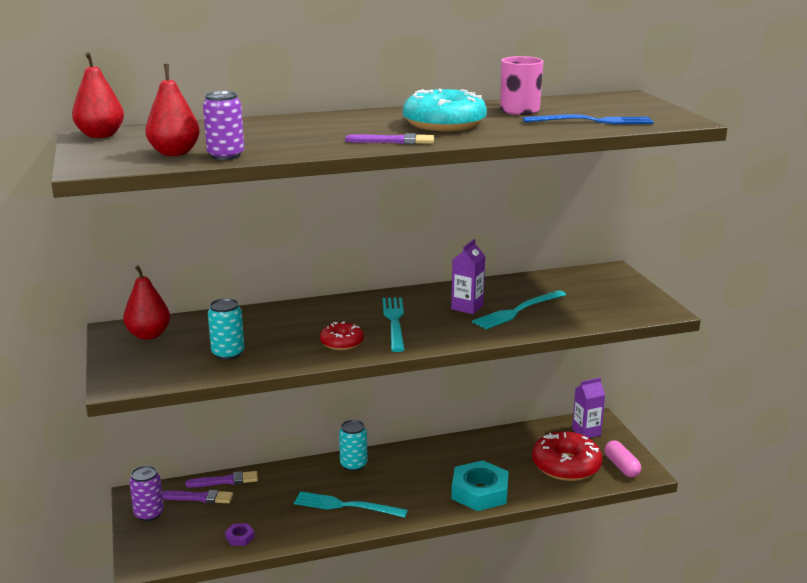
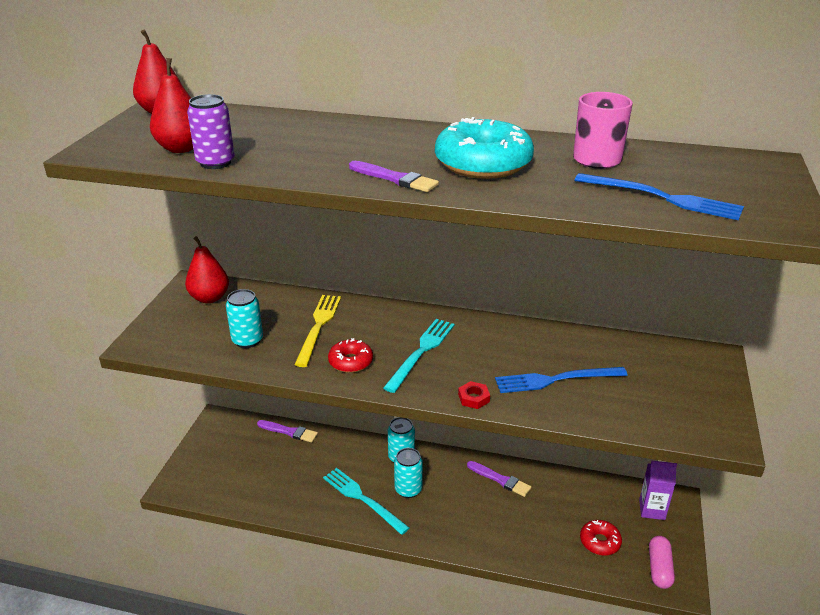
camera: 30 degrees right, 10 degrees up
(149, 514) = (212, 441): purple can -> none
(199, 498) = (258, 441): purple brush -> purple brush (500, 480)
(240, 537) = (258, 494): purple nut -> none
(284, 328) = (318, 327): none -> yellow fork
(381, 485) = (408, 489): none -> turquoise can
(467, 307) = (508, 357): purple carton -> none
(469, 337) = (473, 398): none -> red nut
(480, 492) = (491, 536): turquoise nut -> none
(518, 311) = (556, 379): turquoise fork -> blue fork
(566, 465) = (600, 542): red donut -> red donut, size x0.54

